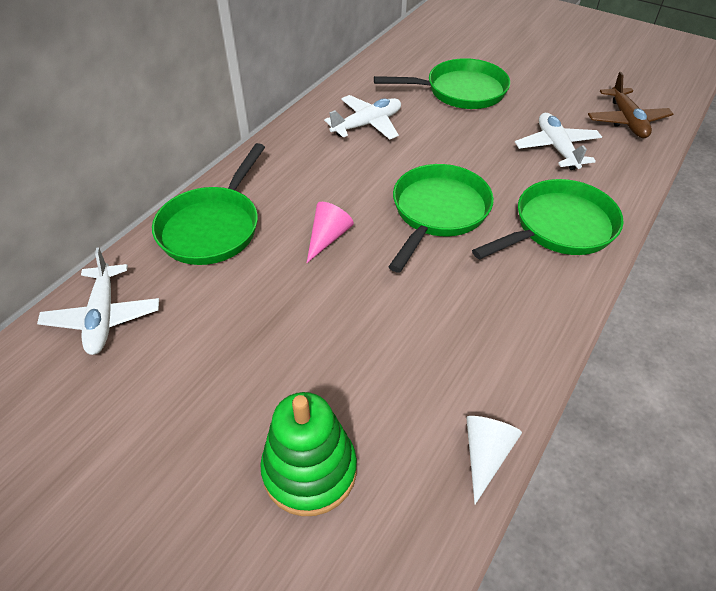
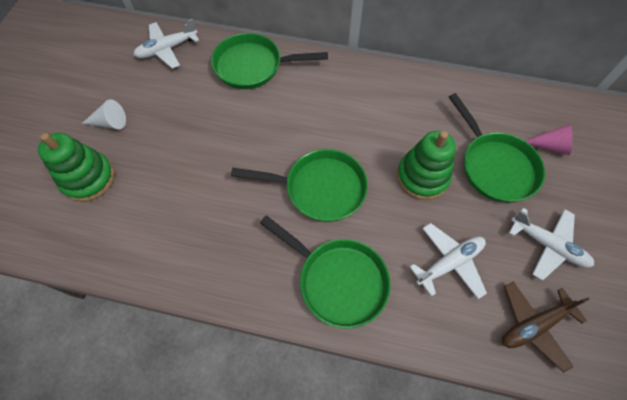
camera: 70 degrees right, 15 degrees up
(327, 238) = (266, 129): pink cone -> pink cone (549, 146)
(367, 124) = (405, 113): white plane -> white plane (547, 245)
(454, 136) = (422, 177): none -> green stacking toy
(485, 455) = (112, 266): white cone -> white cone (110, 123)

